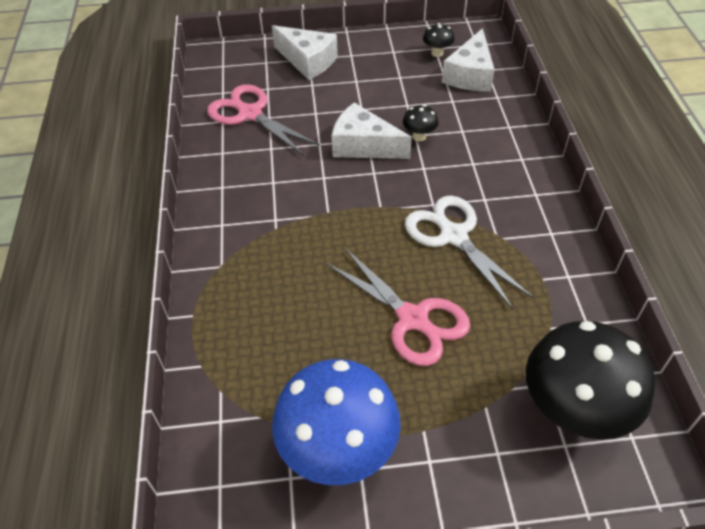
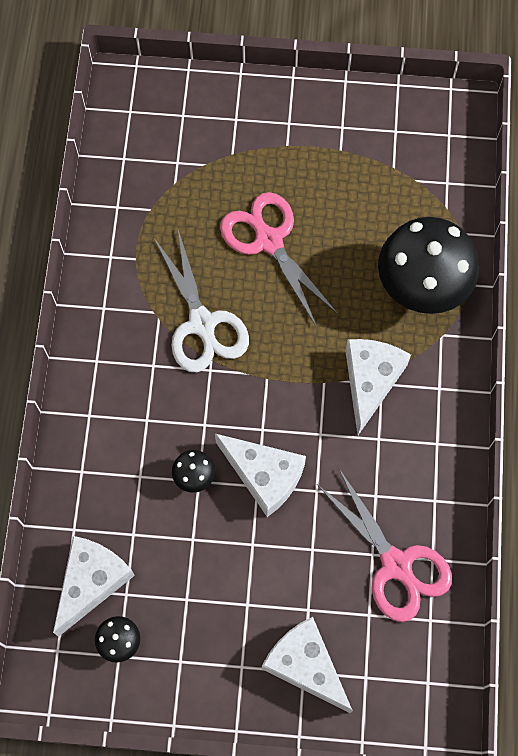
camera: 170 degrees left, 20 degrees up
(286, 219) = (370, 381): none -> white cheese
(338, 450) = (356, 142): blue mushroom -> none
(572, 411) = (165, 137): black mushroom -> black mushroom (421, 288)

